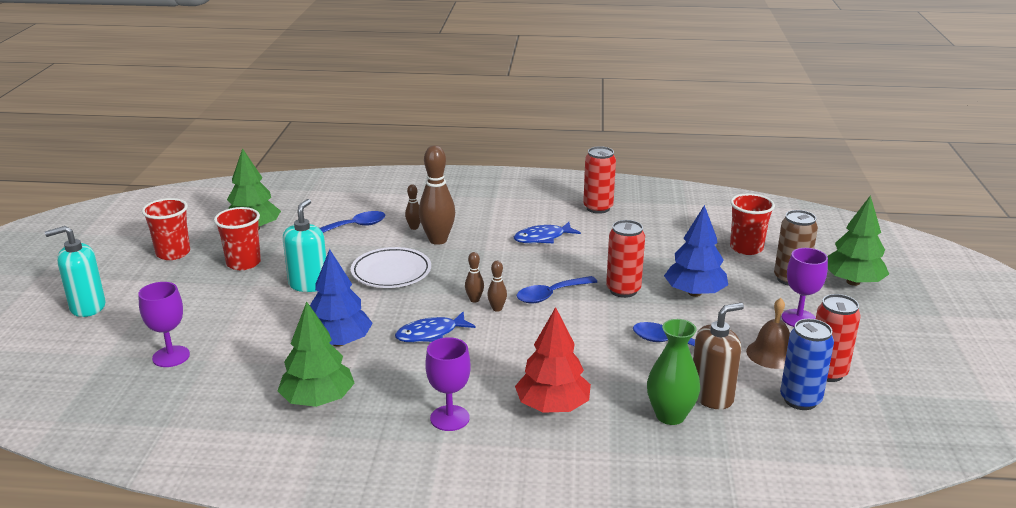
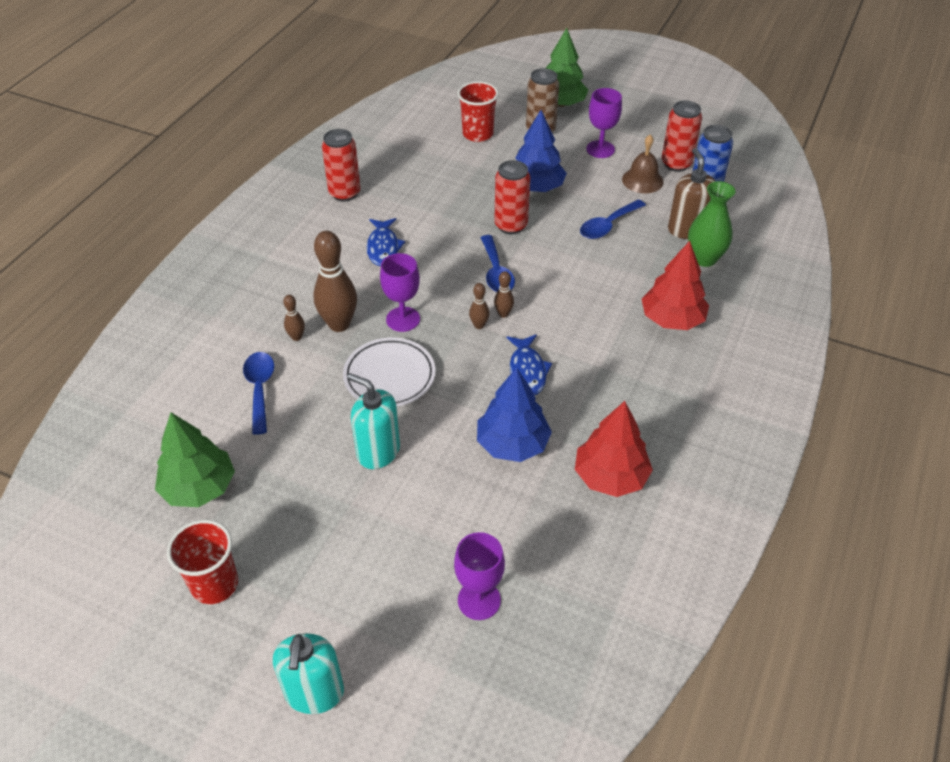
camera: 70 degrees left, 20 degrees up
(243, 263) = (289, 508): red cup -> none
(318, 400) = (610, 477): green tree -> red tree
(449, 418) = (668, 387): purple goblet -> purple goblet (403, 319)

